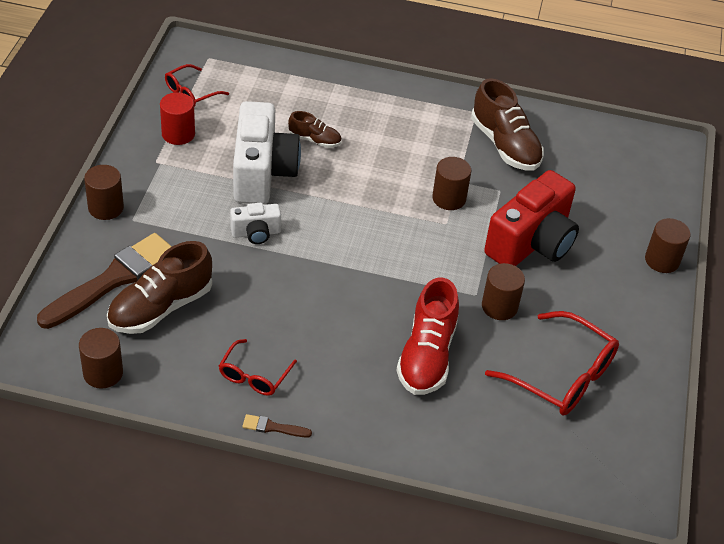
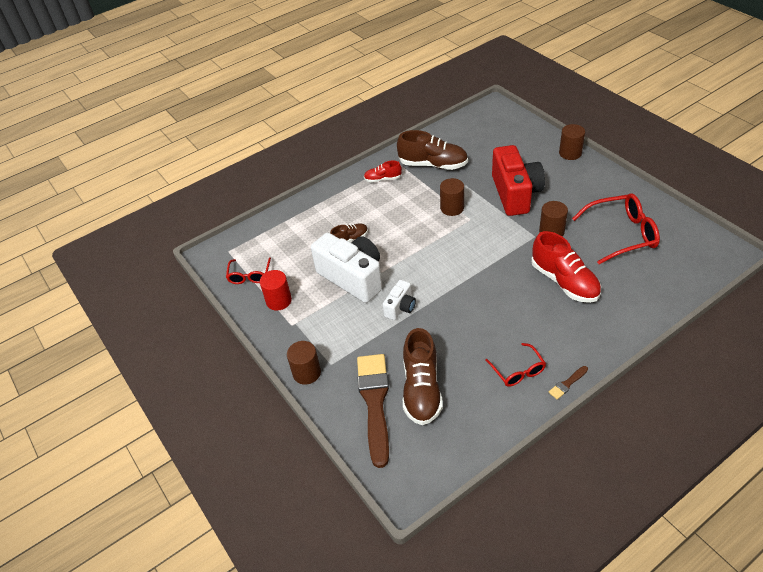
camera: 40 degrees left, 0 degrees up
(103, 373) = (453, 452): brown cylinder -> none
(435, 115) = (383, 179): none -> red shoe

